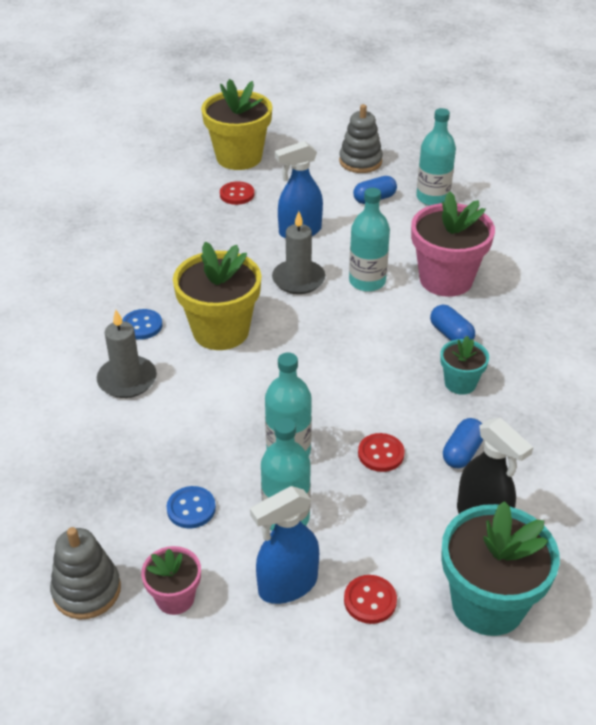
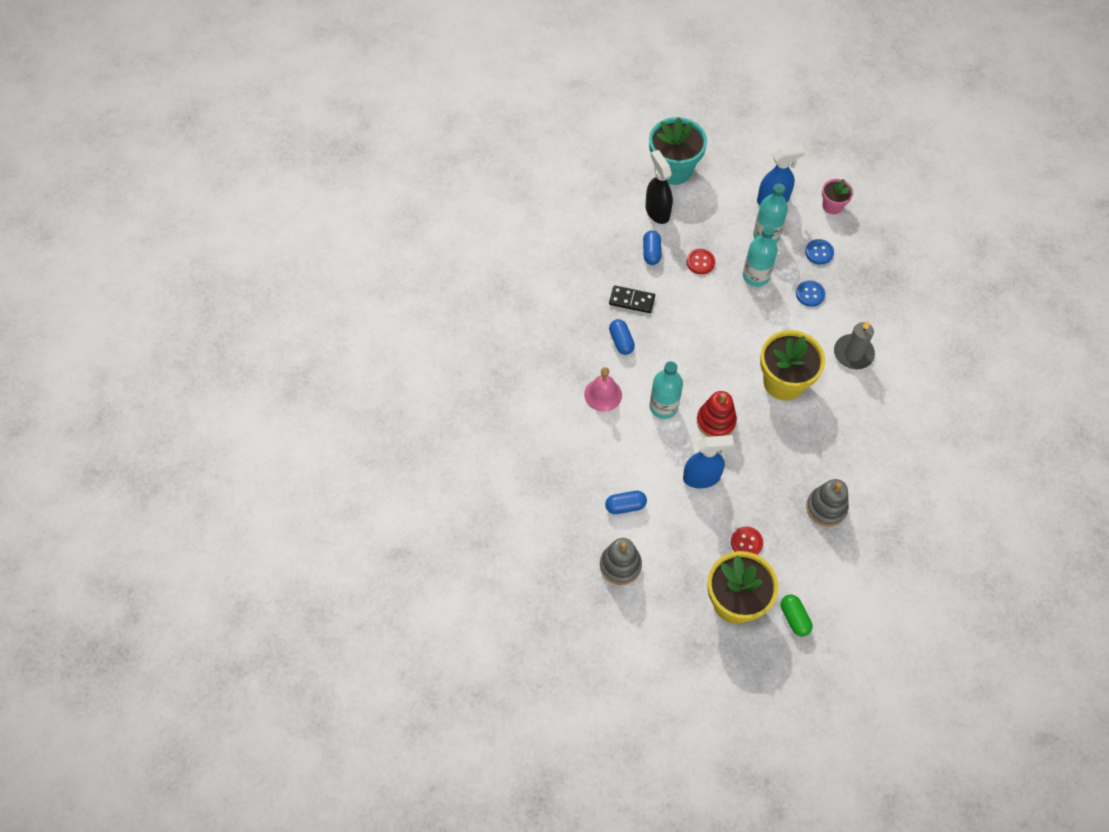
camera: 165 degrees left, 20 degrees up
(87, 590) = (878, 219): grey stacking toy -> grey stacking toy (826, 507)
(142, 326) = (841, 401): blue button -> blue button (810, 294)
(178, 157) = (794, 618): none -> green capsule
(298, 279) = (716, 421): grey candle -> red stacking toy
(370, 600) = (732, 183): red button -> none
(432, 198) = (574, 495): turquoise bottle -> none
(446, 279) = (603, 394): pink flower pot -> pink bell
(460, 383) = (632, 300): turquoise flower pot -> black domino
(462, 452) = (651, 252): blue capsule -> blue capsule turned 45 degrees counterclockwise

